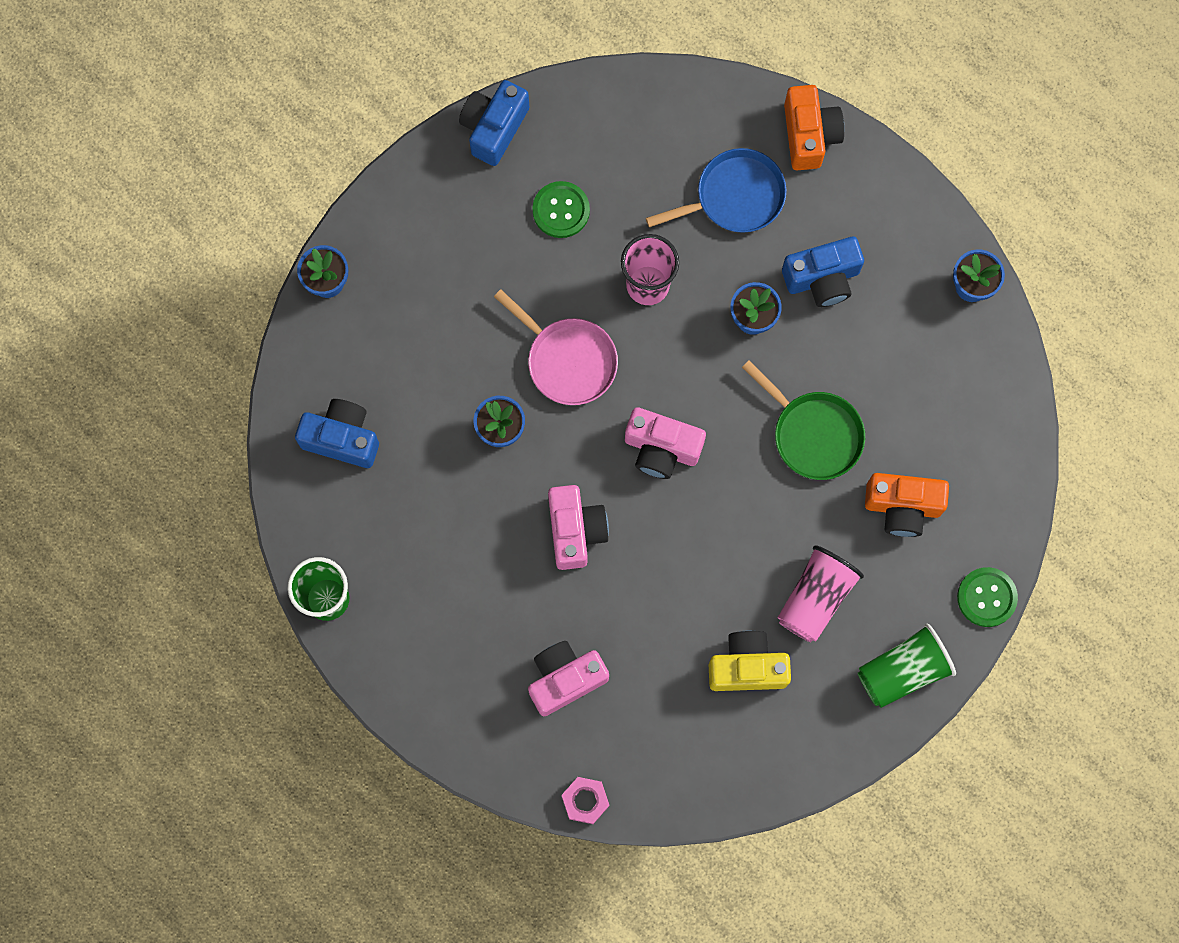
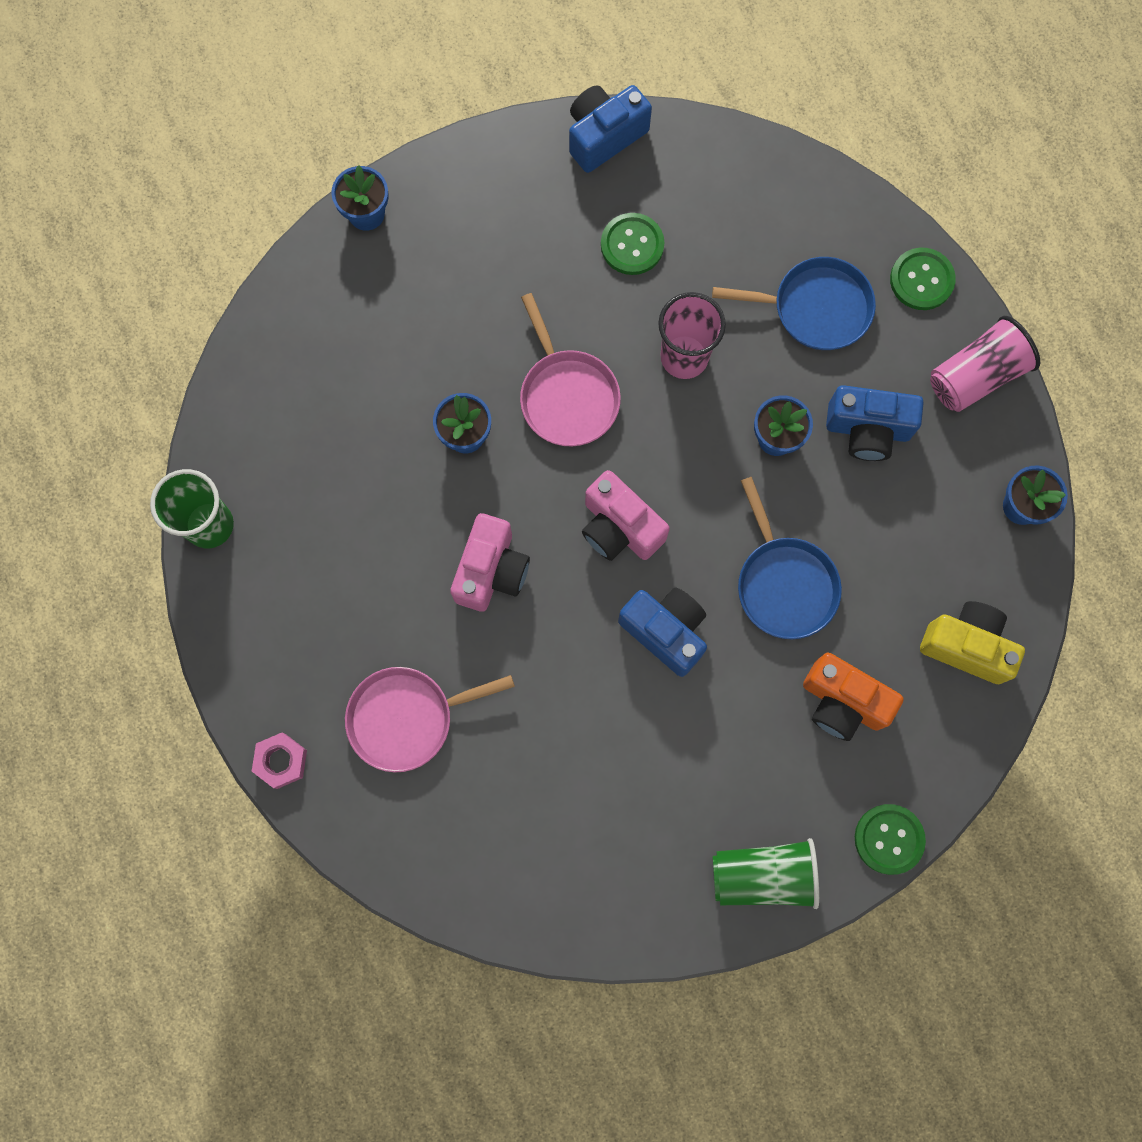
camera: 25 degrees right, 0 degrees up
(342, 438) = (304, 372): blue camera -> blue camera (665, 631)
(565, 679) = (407, 718): pink camera -> pink pan
(585, 800) = (366, 854): pink nut -> pink nut (281, 761)
(747, 667) = (600, 793): yellow camera -> yellow camera (966, 645)
(809, 135) = (921, 280): orange camera -> green button
(813, 434) = (784, 583): green pan -> blue pan
(815, 598) = (706, 755): pink cup -> pink cup (975, 376)

